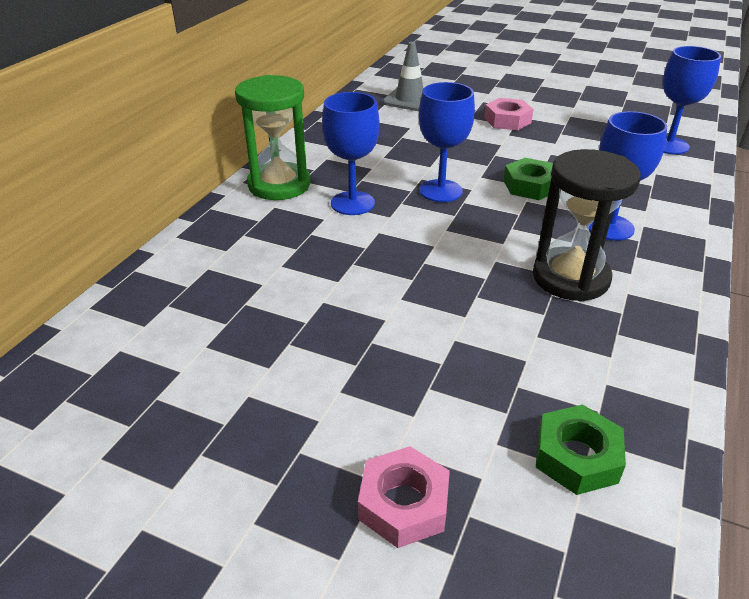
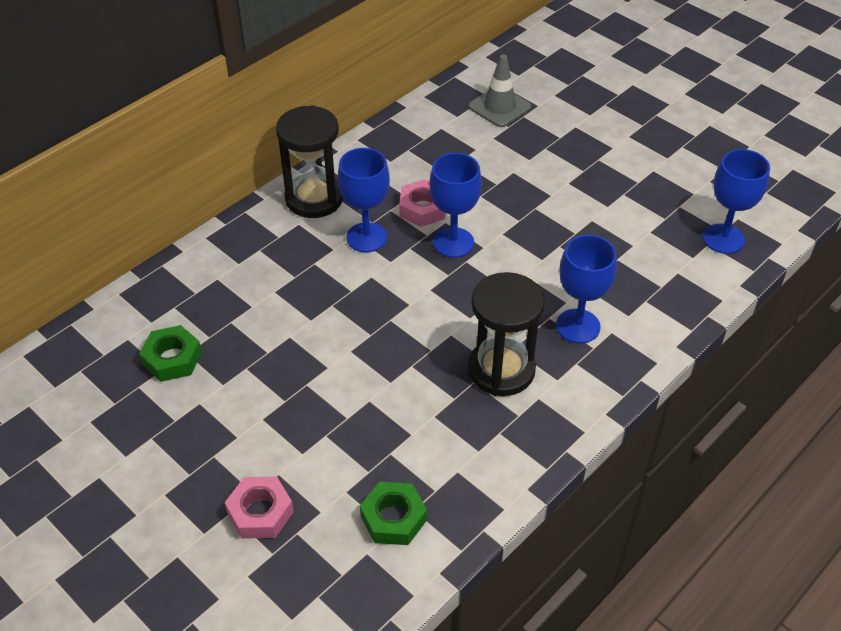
camera: 20 degrees right, 10 degrees up
(279, 185) = (314, 198): green hourglass -> black hourglass
(507, 120) = (581, 162): pink nut -> pink nut (423, 208)
(530, 186) = (540, 257): green nut -> green nut (172, 359)

